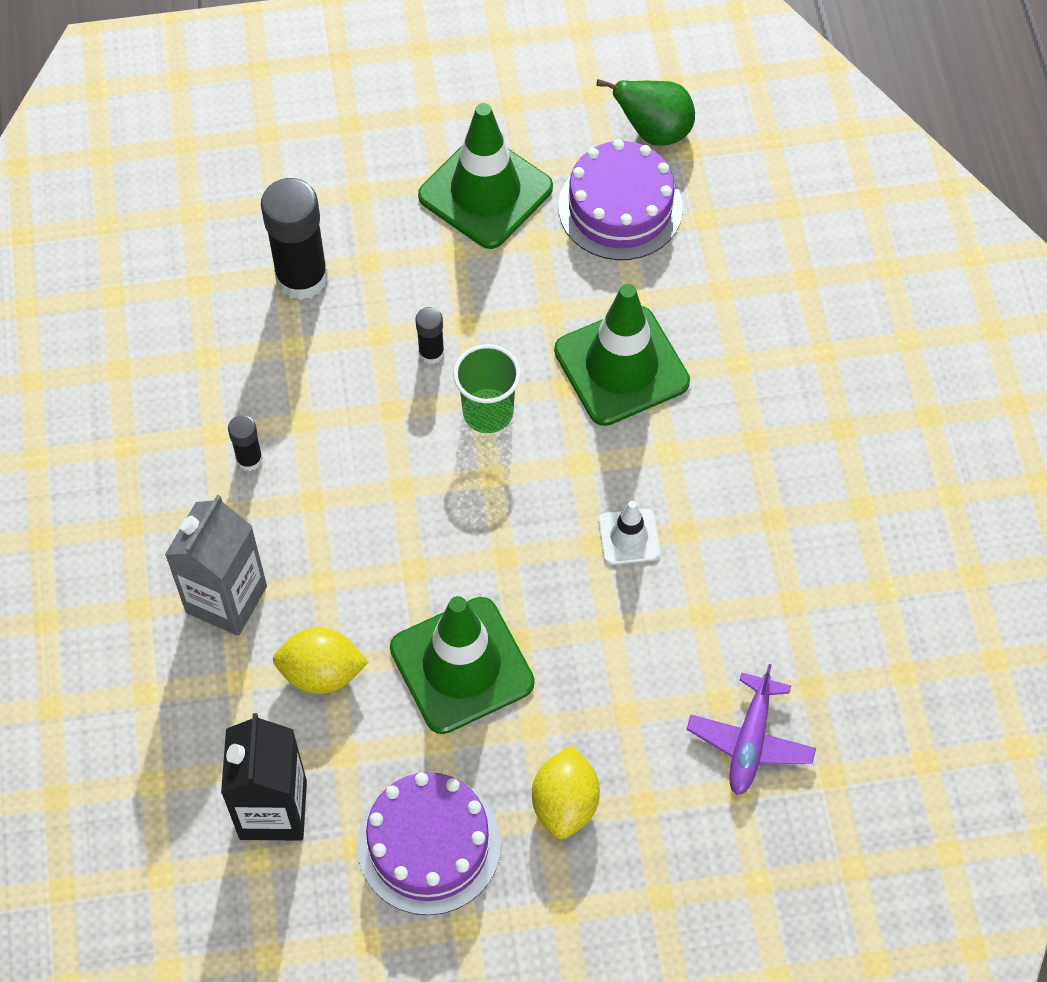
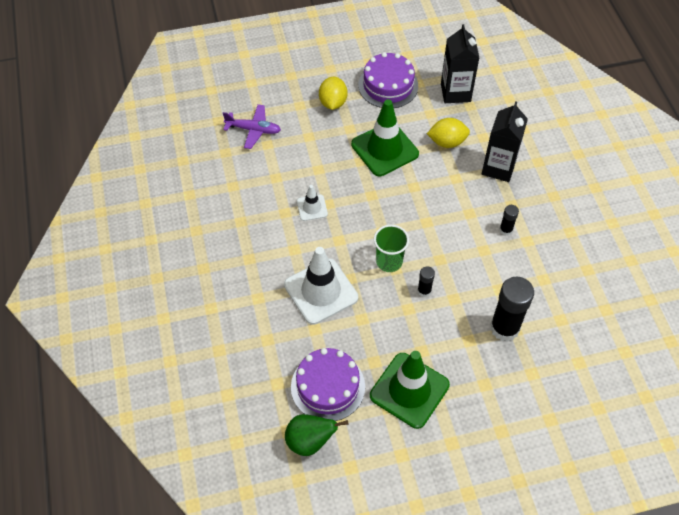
camera: 175 degrees right, 5 degrees down
(226, 599) = (498, 168): grey carton -> black carton
(621, 366) = (321, 291): green traffic cone -> white traffic cone
(750, 741) = (253, 130): purple plane -> purple plane turned 90 degrees clockwise

